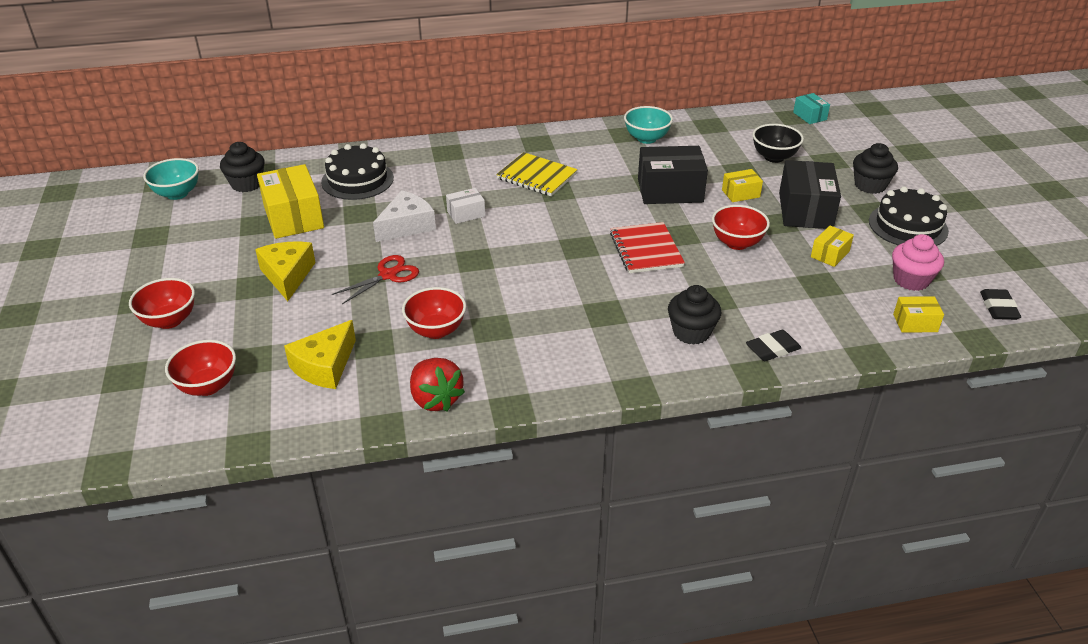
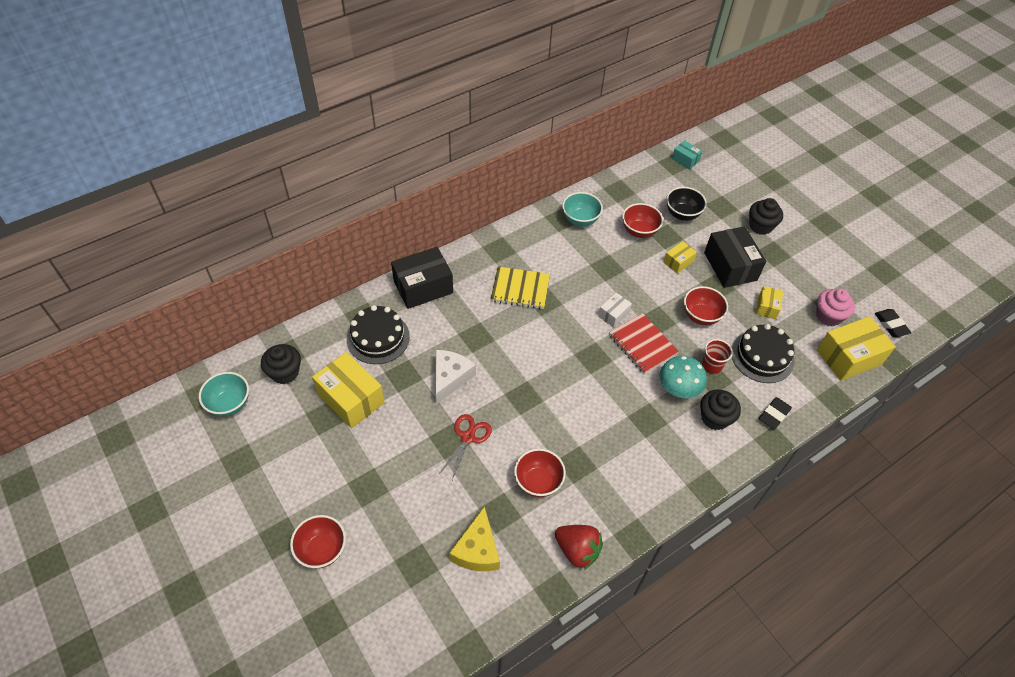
camera: 25 degrees left, 15 degrees up
(208, 386) = (400, 605): red bowl -> red bowl (639, 231)
(287, 275) = (388, 466): yellow cheese -> none
(466, 214) = (489, 349): white box -> white box (613, 314)
(662, 297) = (678, 389): none -> turquoise mushroom
(670, 191) = (627, 274): black box -> black box (423, 287)
(720, 287) = (711, 365): none -> red cup
(908, 226) = (803, 261): black cake -> black cake (762, 356)
(915, 323) = (848, 357): yellow box -> yellow box, size x1.95

